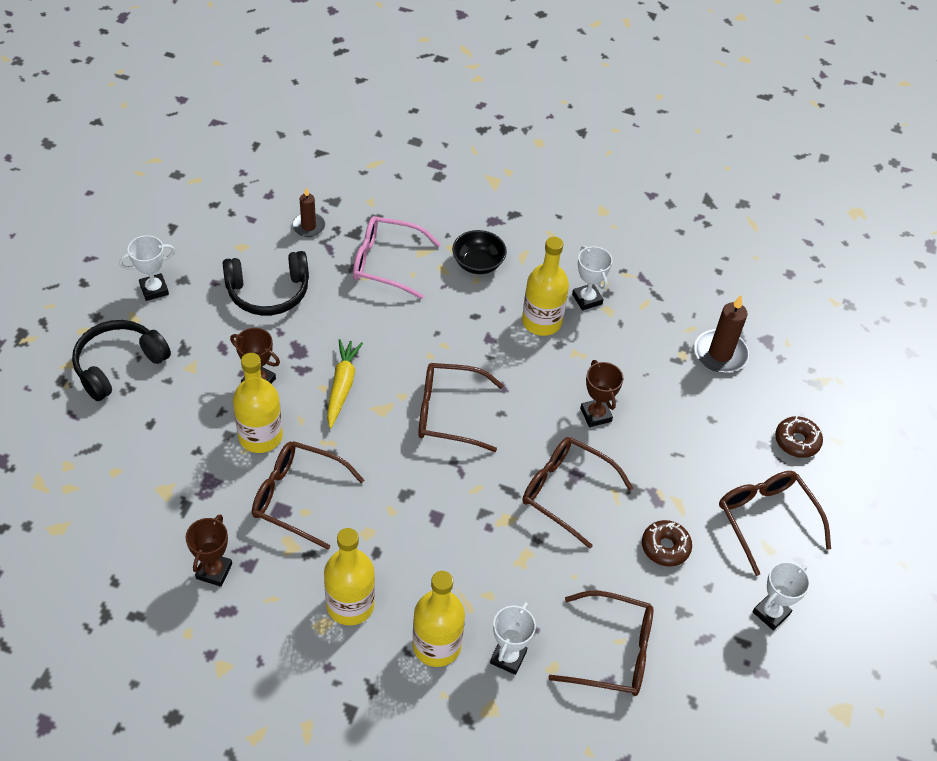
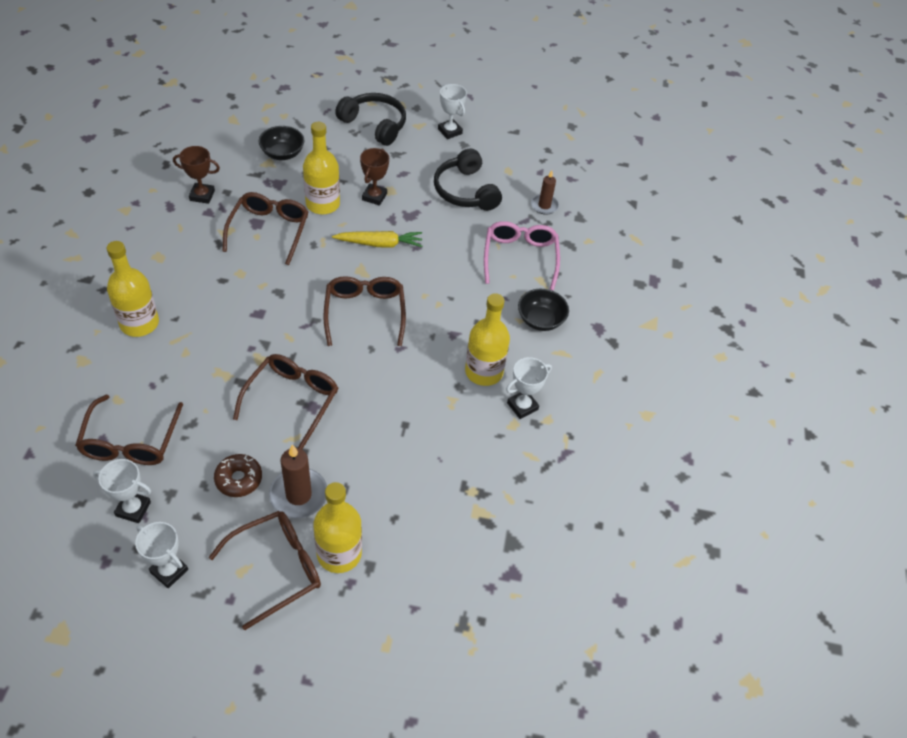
camera: 80 degrees right, 0 degrees up
(150, 472) = (282, 153): none -> black bowl
(350, 605) = (175, 270): yellow bottle -> yellow bottle (339, 553)
(508, 657) = (127, 369): white trophy -> white trophy (133, 509)
(595, 415) = (382, 419): brown trophy -> none
(720, 354) = (482, 526): brown candle -> brown candle (298, 495)
(796, 441) = (379, 601): brown donut -> none

